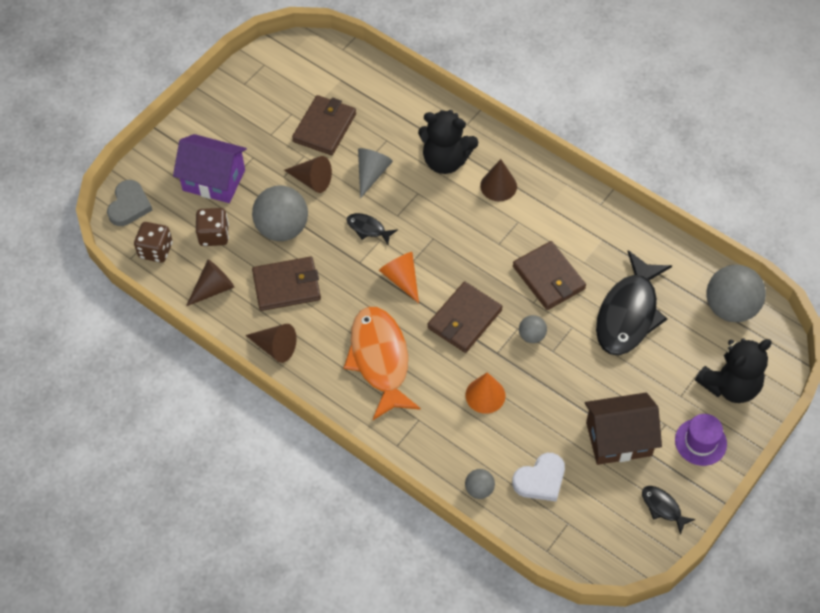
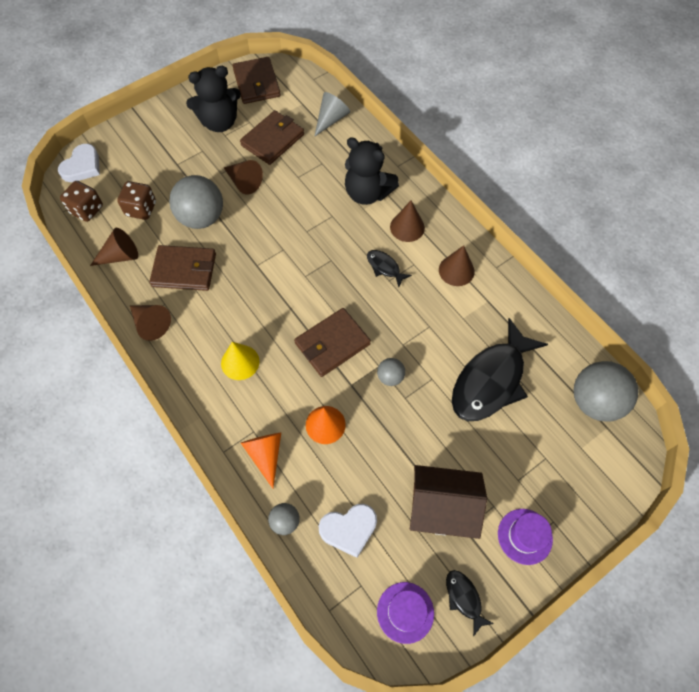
camera: 15 degrees right, 5 degrees up
(129, 205) = (82, 166): grey heart -> white heart
(214, 180) = (161, 162): purple house -> none
(368, 229) = (276, 237): black fish -> black fish (385, 267)
(371, 174) = (298, 189): grey cone -> grey cone (331, 119)
(380, 360) = (240, 362): orange fish -> yellow cone
(402, 279) = (289, 290): orange cone -> orange cone (265, 455)
(548, 278) = (425, 325): brown wallet -> brown wallet (256, 83)
(562, 217) = (456, 270): none -> brown cone
(614, 533) = (405, 612): none -> purple hat
(730, 385) = (572, 483): black teddy bear -> black teddy bear (219, 122)

